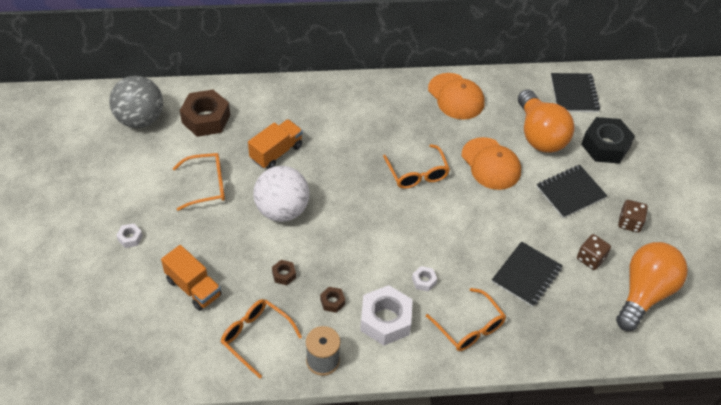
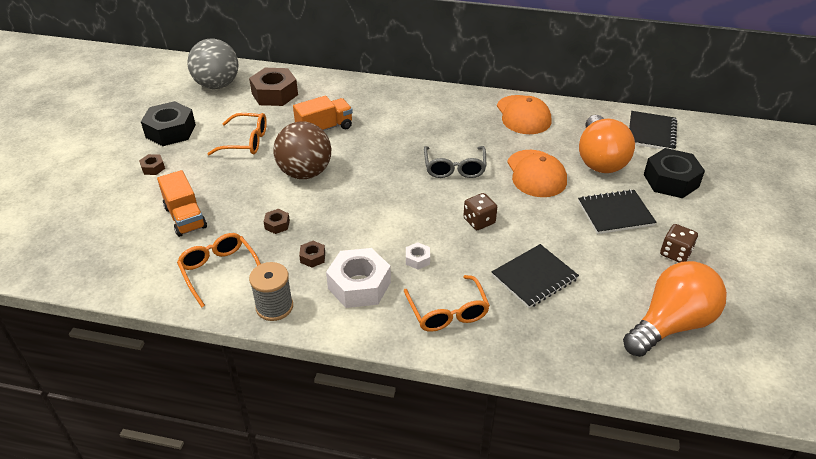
camera: 20 degrees right, 10 degrees down
(123, 189) = (170, 131): none -> black nut
(130, 238) = (153, 168): white nut -> brown nut
(282, 210) = (305, 173): white ball -> brown ball
(417, 174) = (454, 168): orange glasses -> grey glasses
(590, 258) = (616, 277): brown dice -> brown dice (479, 221)

